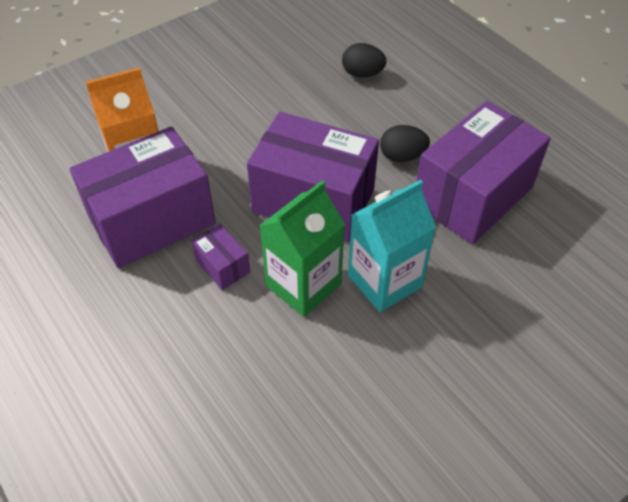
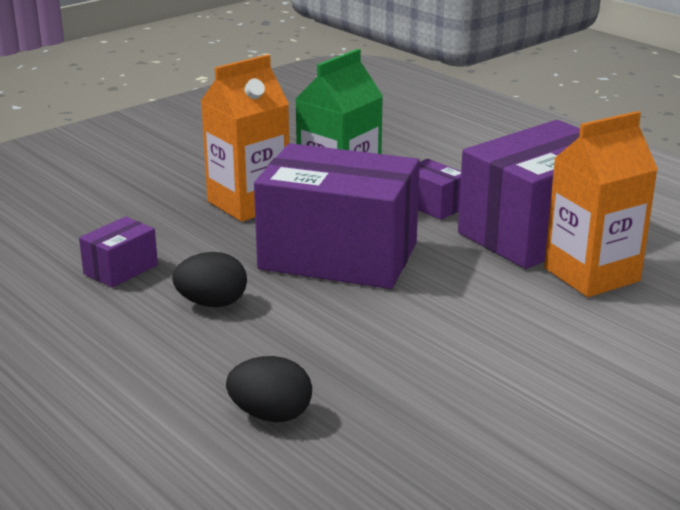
camera: 175 degrees right, 25 degrees down
(384, 281) = (248, 203): turquoise carton -> orange carton
(473, 195) = (121, 269): purple box -> purple box, size x0.43

